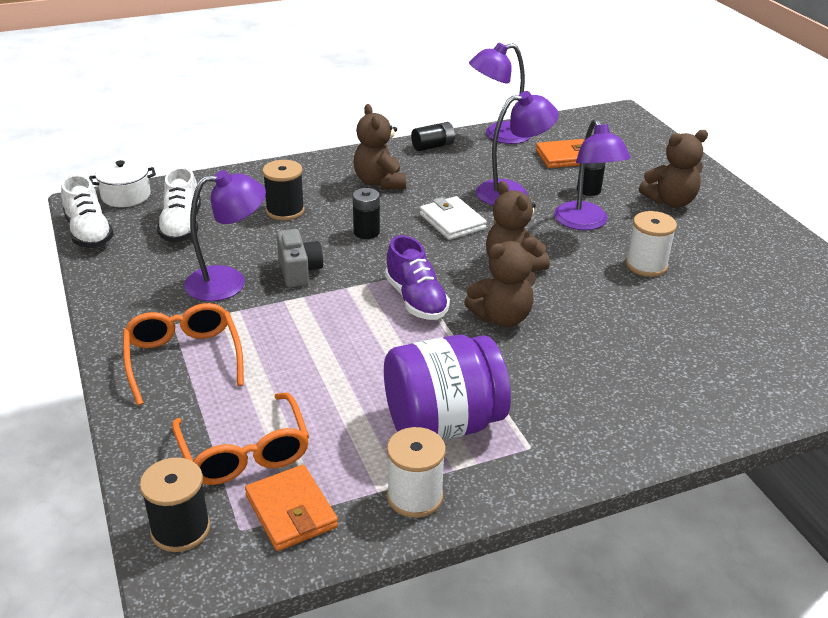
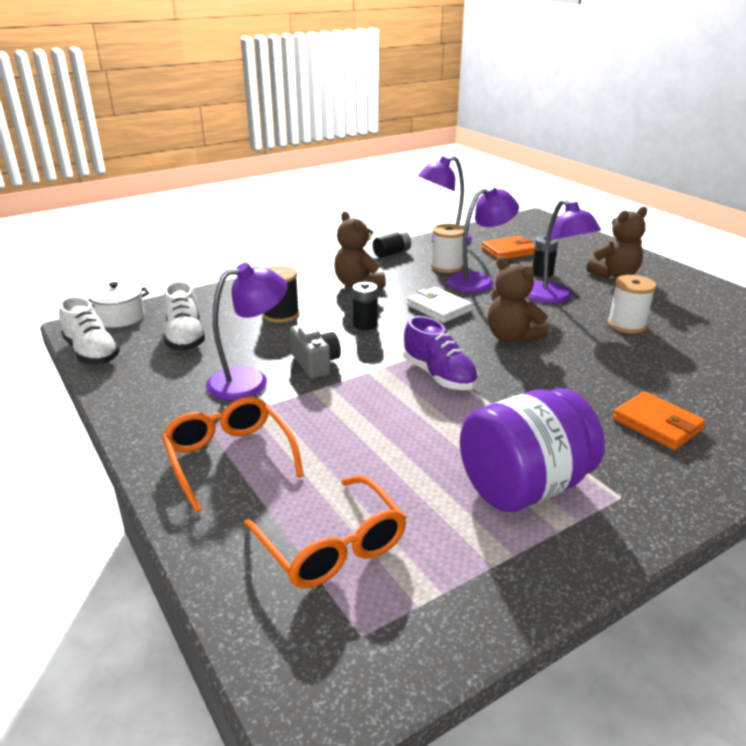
camera: 10 degrees left, 5 degrees down
(180, 529) = (292, 646): black spool -> none
(291, 511) = (410, 603): orange wallet -> orange wallet (657, 424)
(415, 496) = (534, 565): white spool -> white spool (447, 267)
(502, 317) = (526, 382): brown teddy bear -> none

